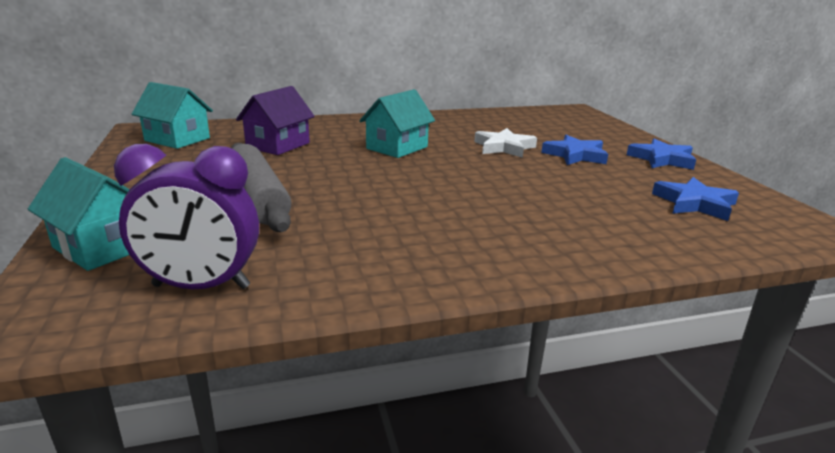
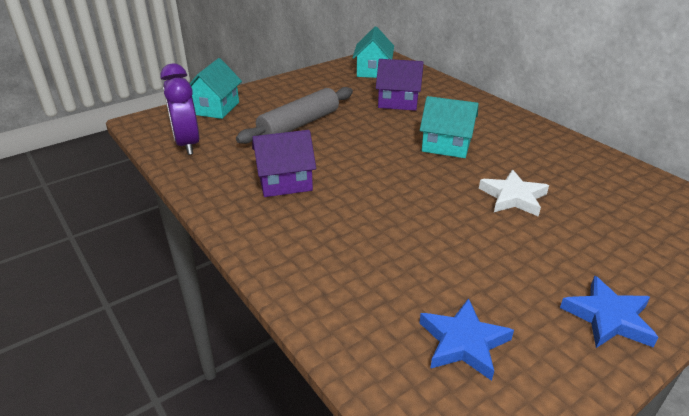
camera: 70 degrees right, 10 degrees up
(399, 229) = (285, 182): none -> purple house
(575, 155) = (541, 245): blue star -> none

